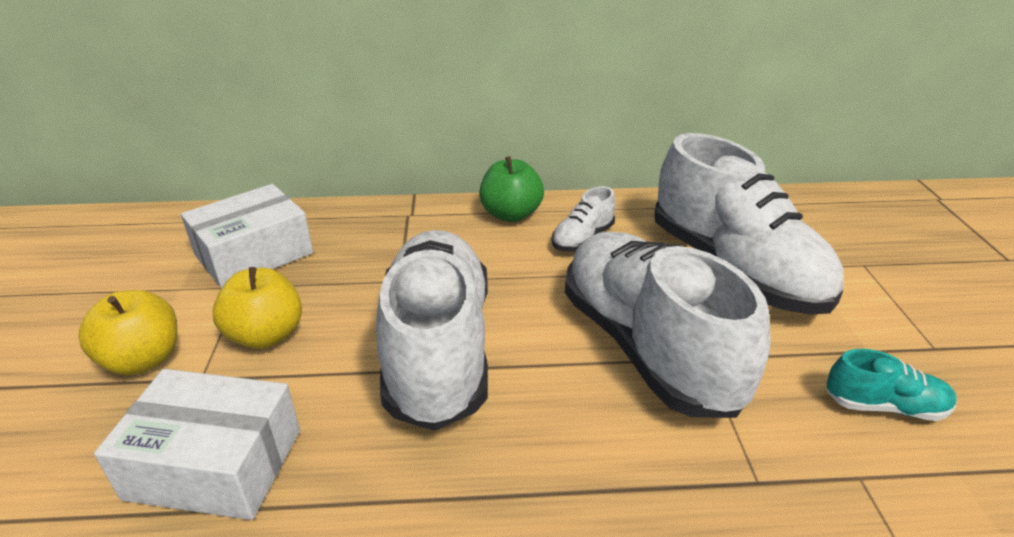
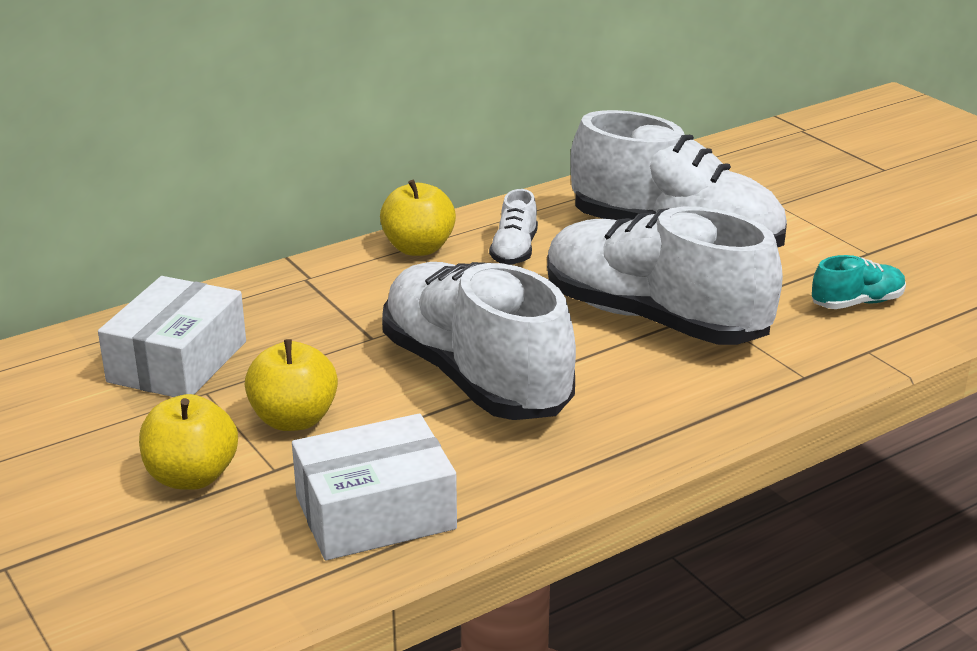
camera: 30 degrees left, 5 degrees down
(511, 214) = (418, 248): green apple -> yellow apple

